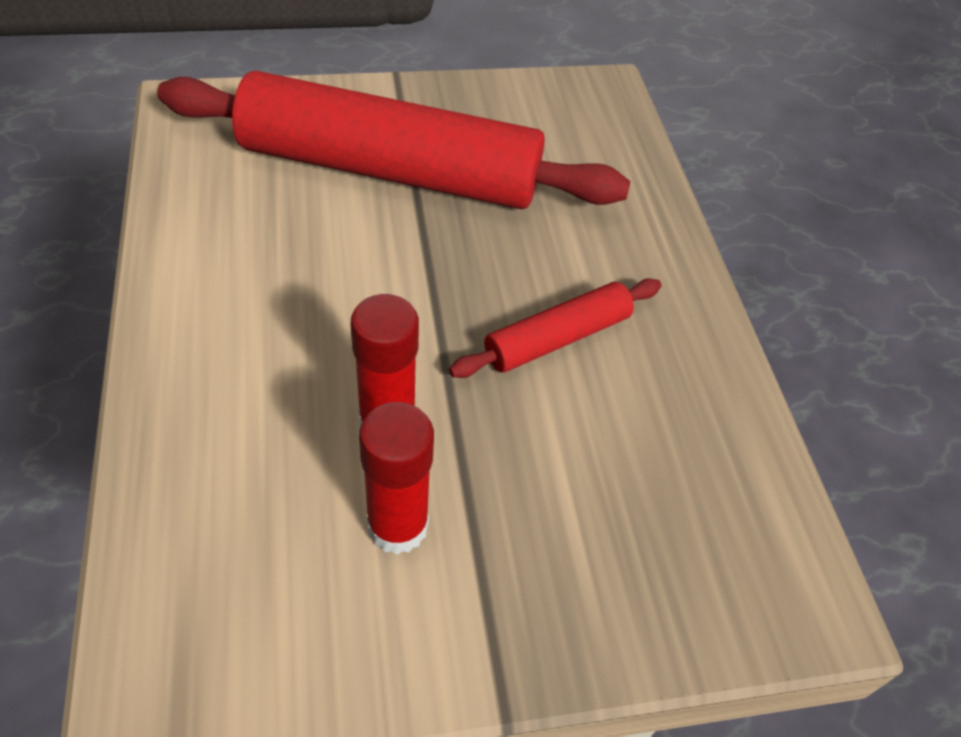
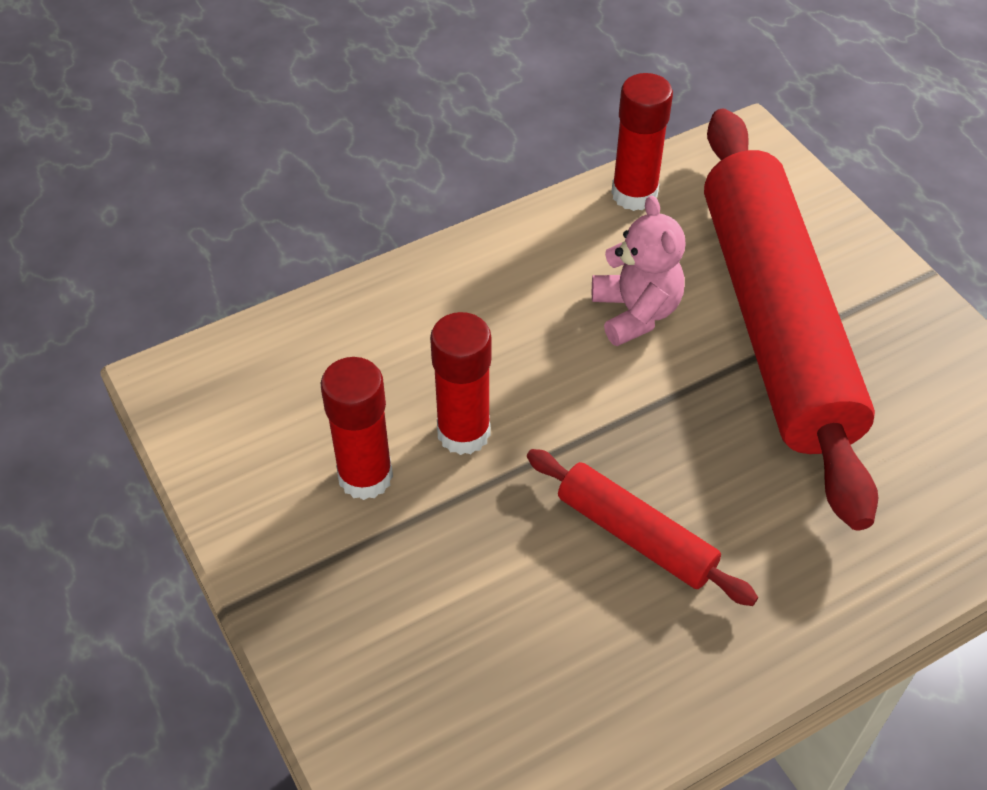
camera: 75 degrees right, 0 degrees up
(184, 194) = (634, 194): none -> red glue stick
(324, 247) = (635, 312): none -> pink teddy bear

